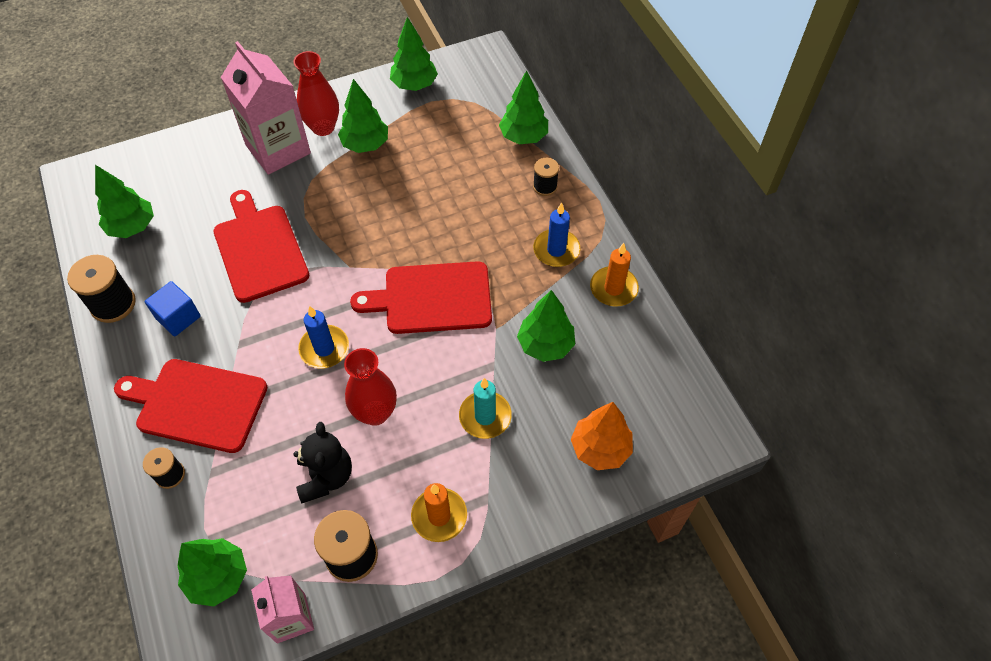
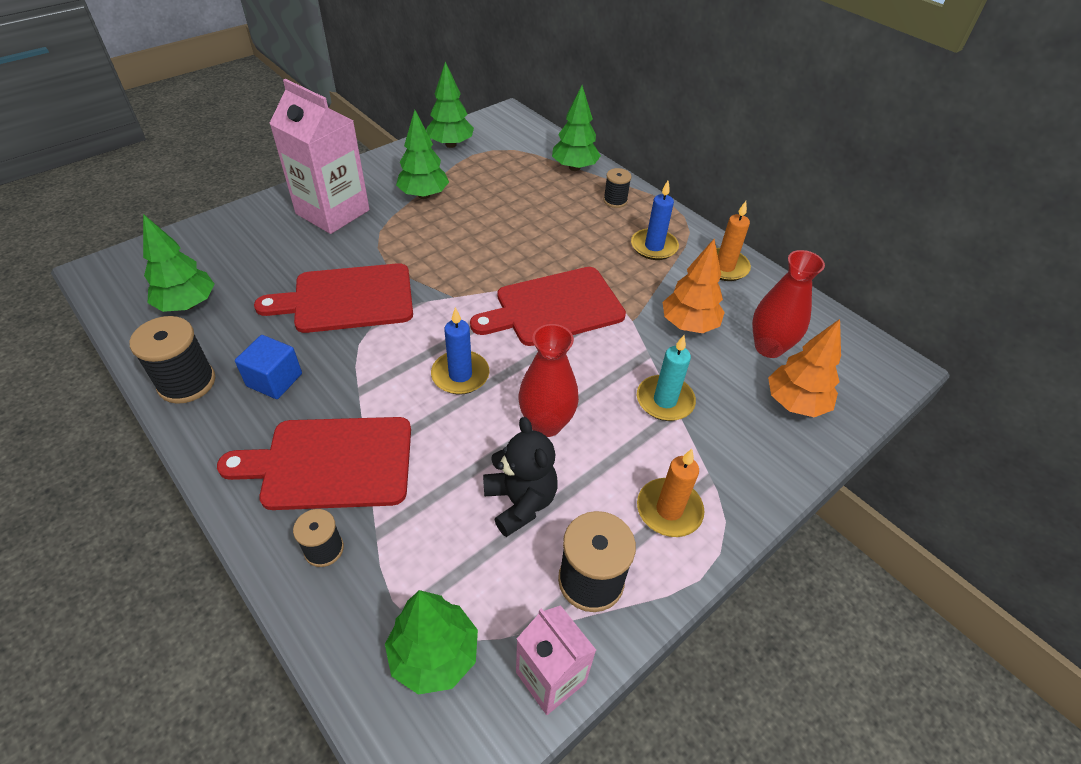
camera: 20 degrees left, 10 degrees down
(259, 249) = (347, 299): red cutting board -> red cutting board turned 60 degrees counterclockwise
(323, 127) = (373, 188): red vase -> red vase (769, 347)
(545, 345) = (688, 325): green tree -> orange tree

